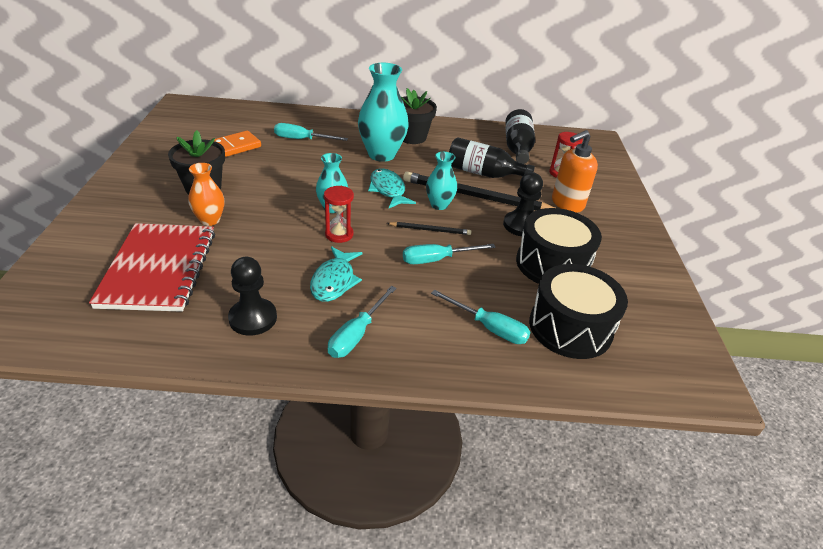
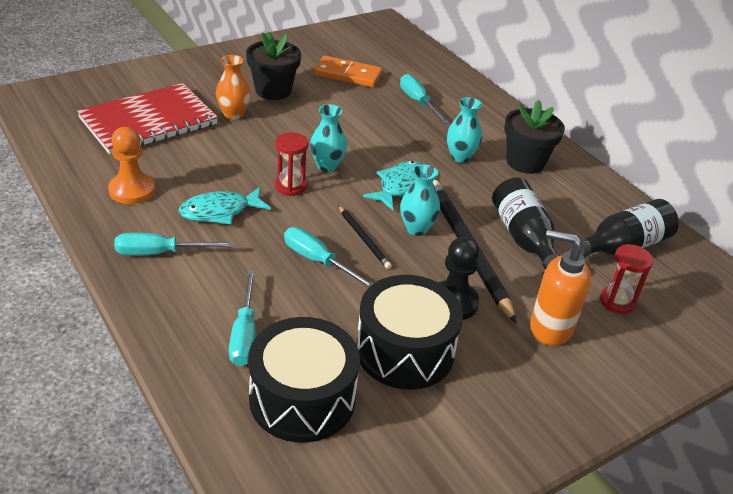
camera: 55 degrees right, 0 degrees up
(253, 318) = (132, 190): black pawn -> orange pawn
(381, 154) = (460, 157): turquoise vase -> turquoise vase, size x0.56

